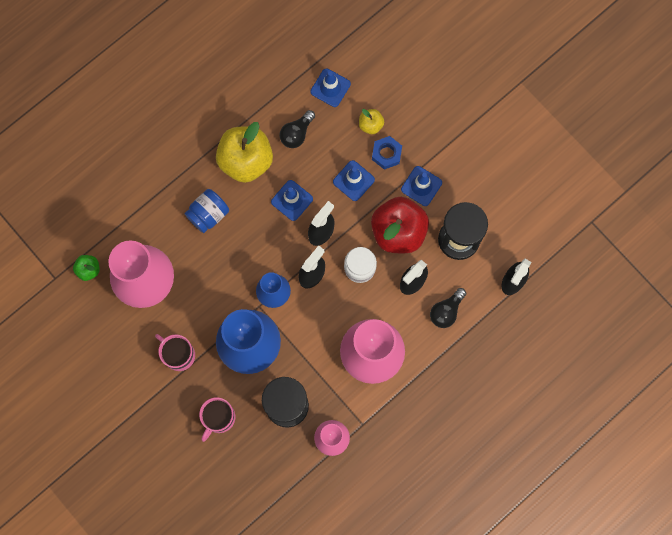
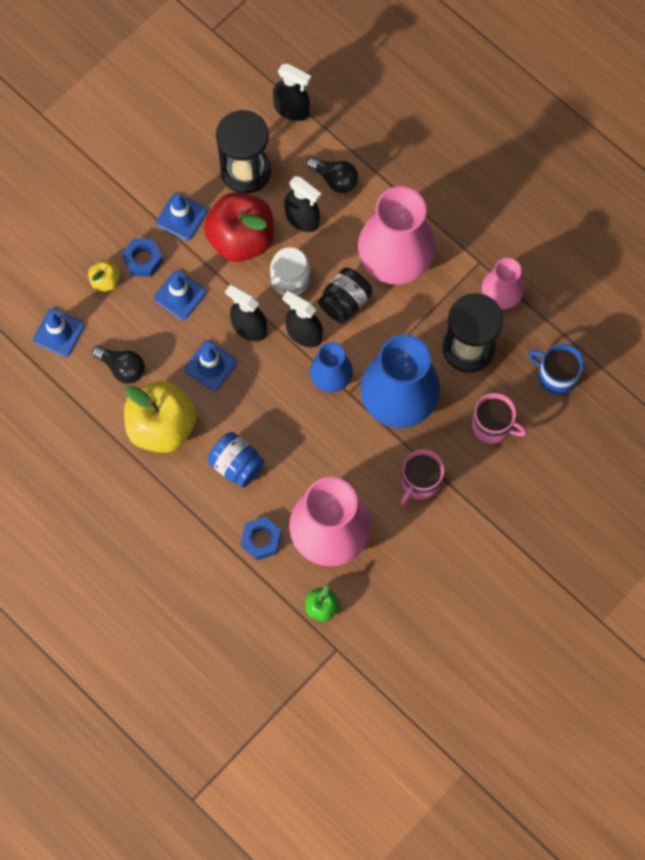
camera: 95 degrees left, 5 degrees down
(147, 228) = (261, 540): none -> blue nut
(256, 475) = (555, 376): none -> blue mug
(336, 309) = (345, 302): none -> black jar

